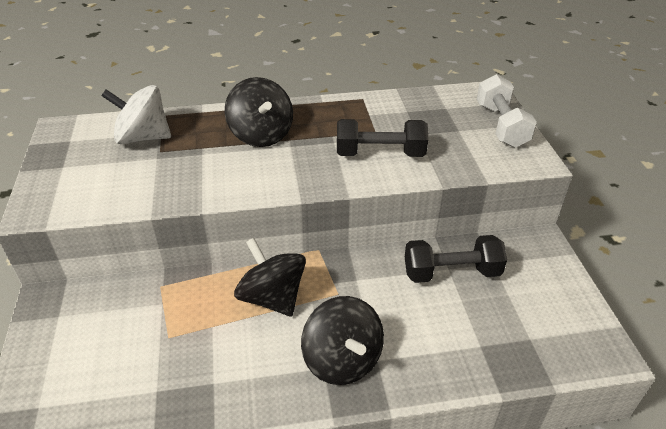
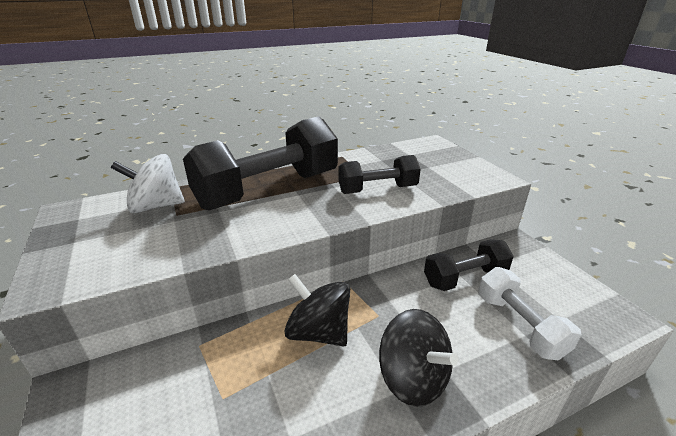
camera: 15 degrees left, 10 degrees down
(261, 135) = (269, 190): black spinning top -> black dumbbell
(501, 125) = (457, 160): white dumbbell -> white dumbbell (519, 325)

